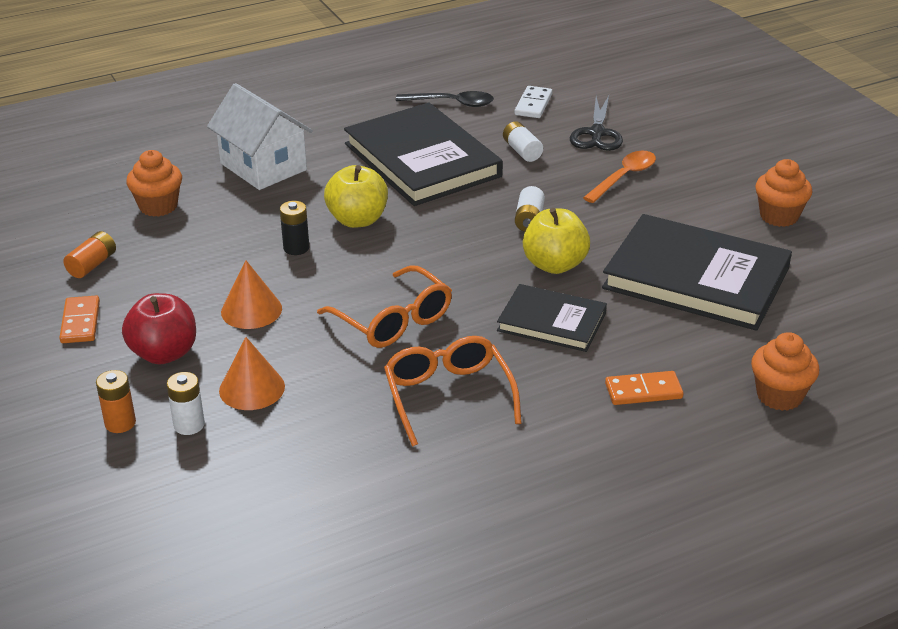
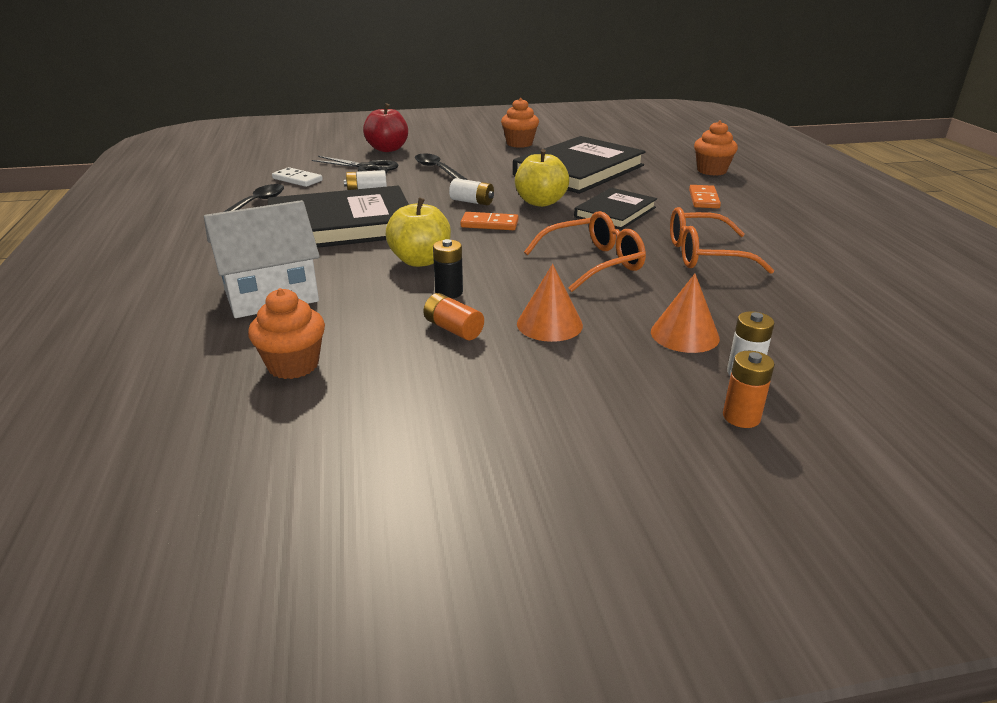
camera: 75 degrees left, 5 degrees down
(80, 322) = (527, 438): orange domino -> orange domino (489, 224)
(92, 265) = (396, 423): orange battery -> orange battery (453, 329)
(164, 353) = (613, 380): red apple -> red apple (387, 149)
(624, 177) = (437, 169): orange spoon -> black spoon

